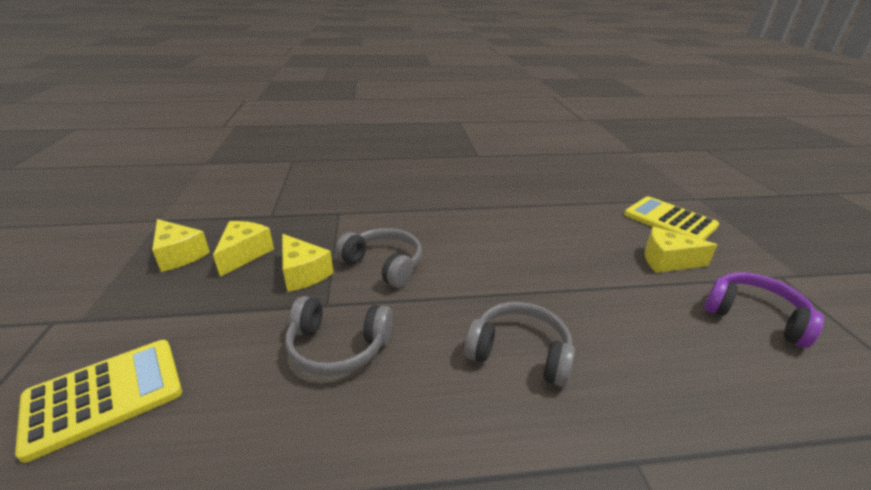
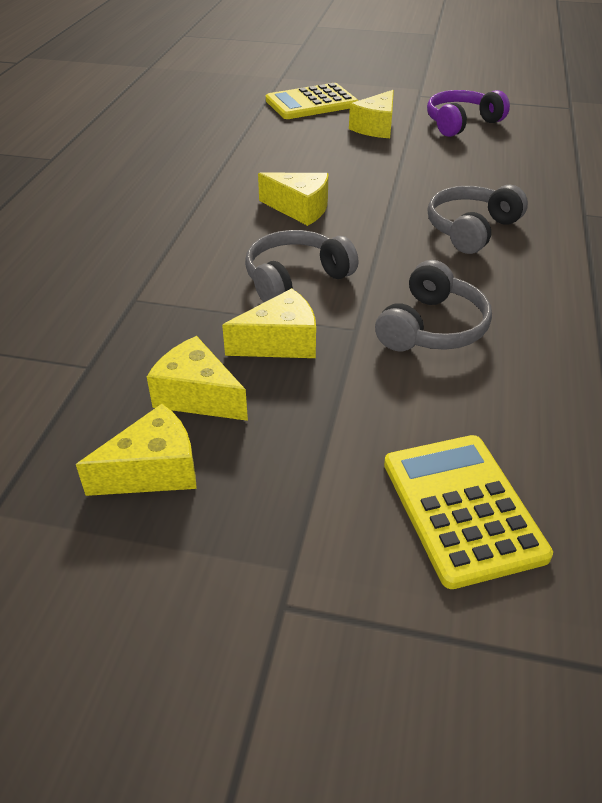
camera: 70 degrees left, 10 degrees up
(484, 248) = (300, 209): none -> yellow cheese

